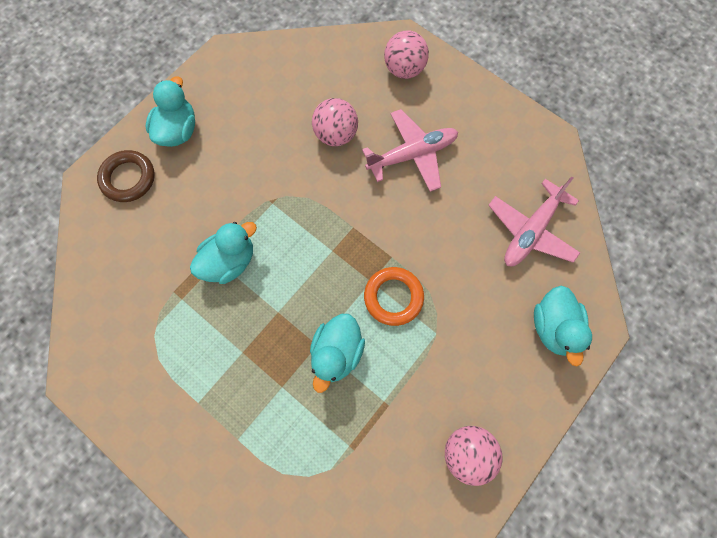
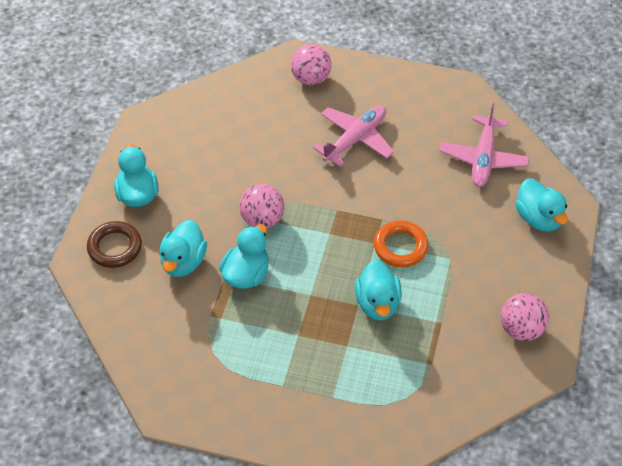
camera: 25 degrees left, 20 degrees down
(180, 221) = (183, 262): none -> turquoise duck
(336, 135) = (281, 148): pink ball -> pink ball (262, 219)

